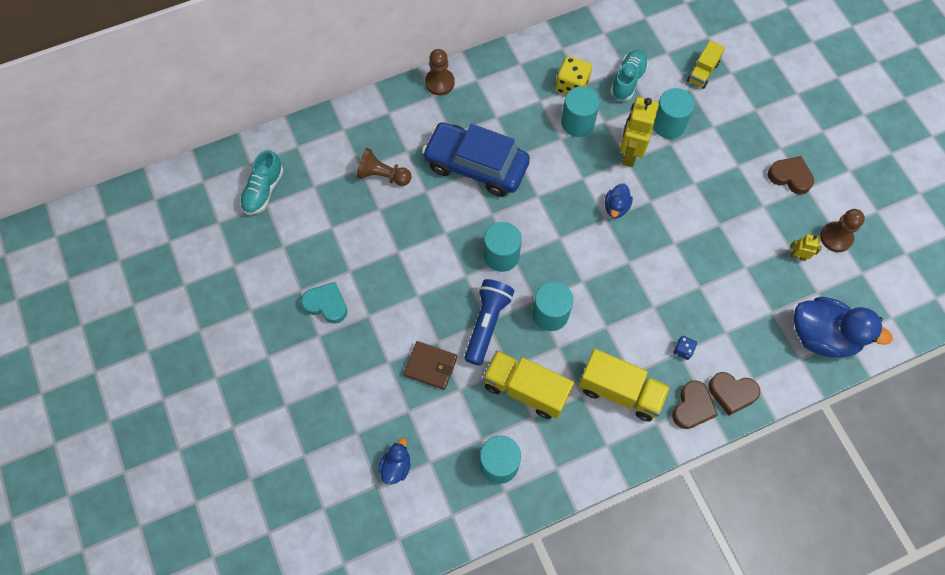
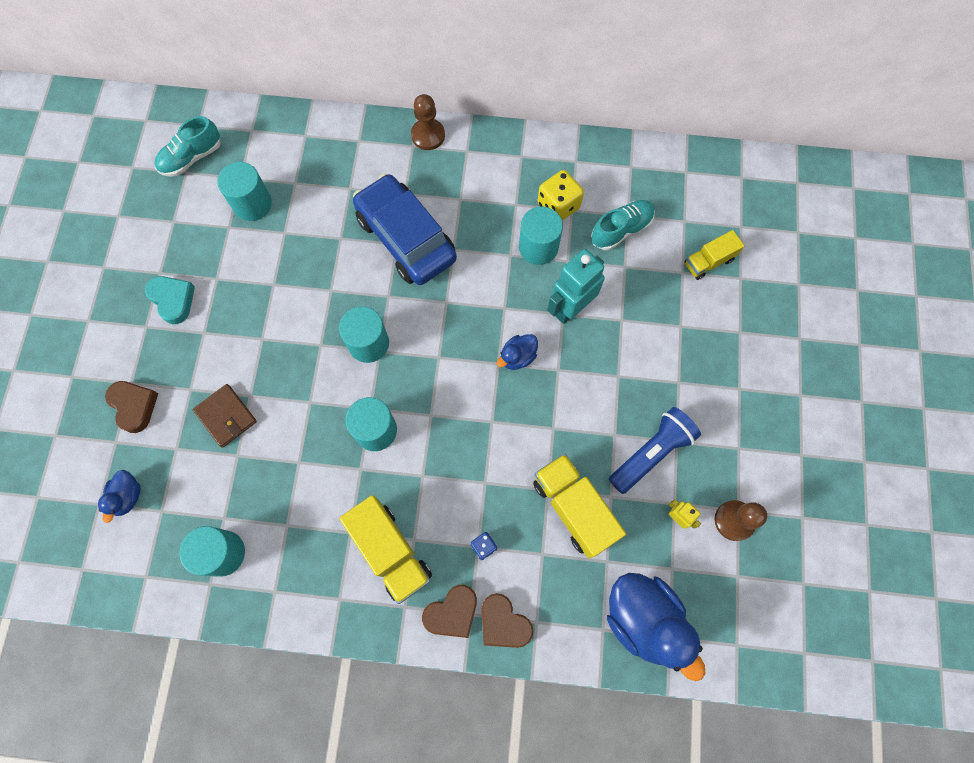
camera: 30 degrees right, 5 degrees up
(382, 175) = (310, 200): brown pawn -> none
(396, 466) = (127, 496): blue duck -> blue duck turned 135 degrees clockwise
(487, 323) = (308, 404): blue flashlight -> blue flashlight (651, 452)
(526, 389) = (299, 493): yellow truck -> yellow truck (574, 508)
(630, 153) = (570, 308): yellow robot -> turquoise robot
(668, 124) = (633, 298): turquoise cylinder -> turquoise cylinder (252, 204)
(790, 177) = (728, 426): brown heart -> brown heart (134, 406)

